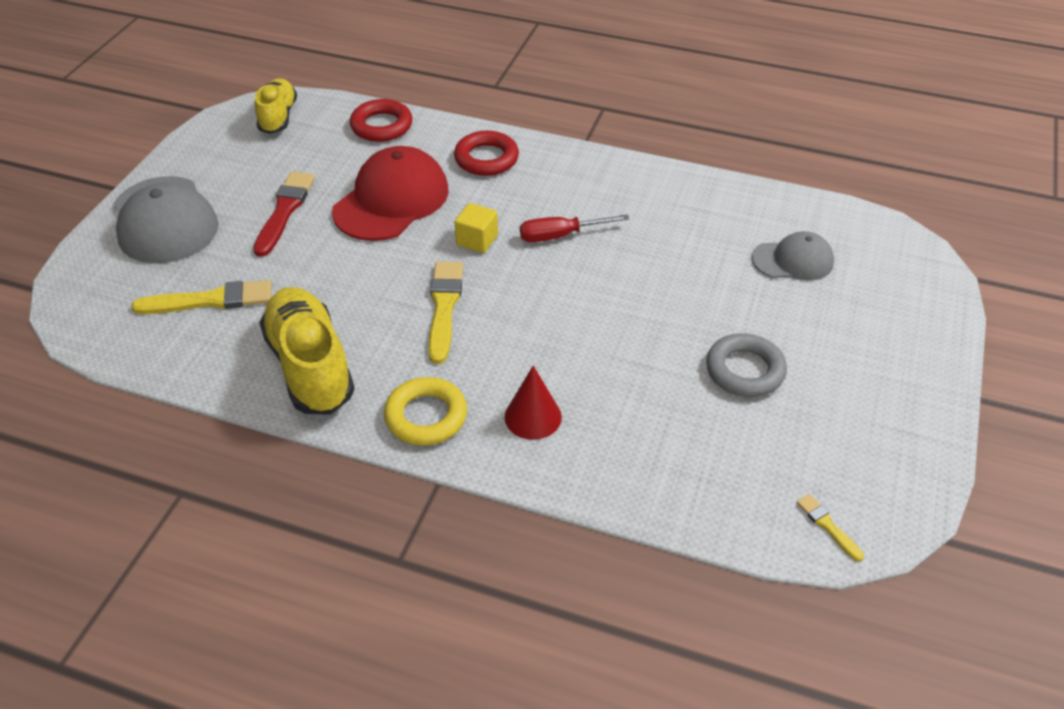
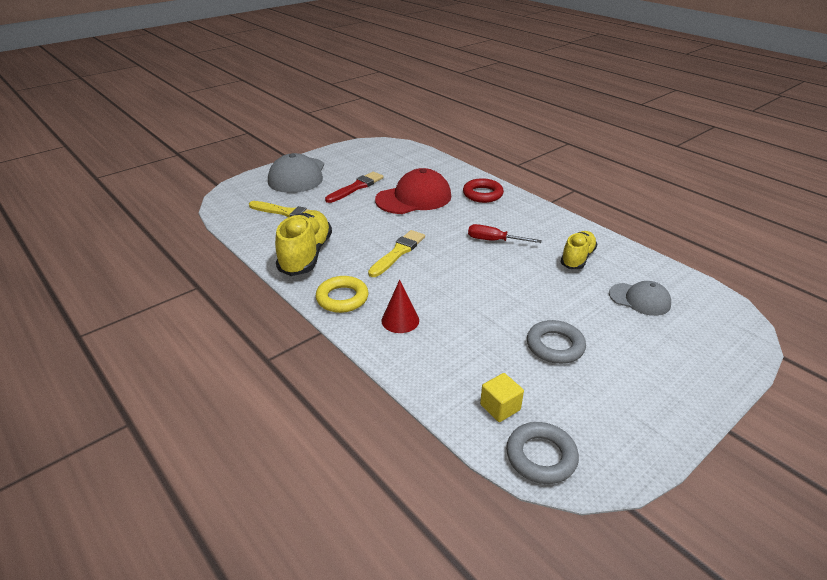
camera: 30 degrees right, 10 degrees down
(278, 117) = (389, 149): yellow shoe -> yellow shoe (577, 258)
(381, 126) = (438, 166): red ring -> none
(477, 240) = (444, 228): yellow cube -> yellow cube (500, 407)
(827, 526) = (541, 456): yellow brush -> grey ring

